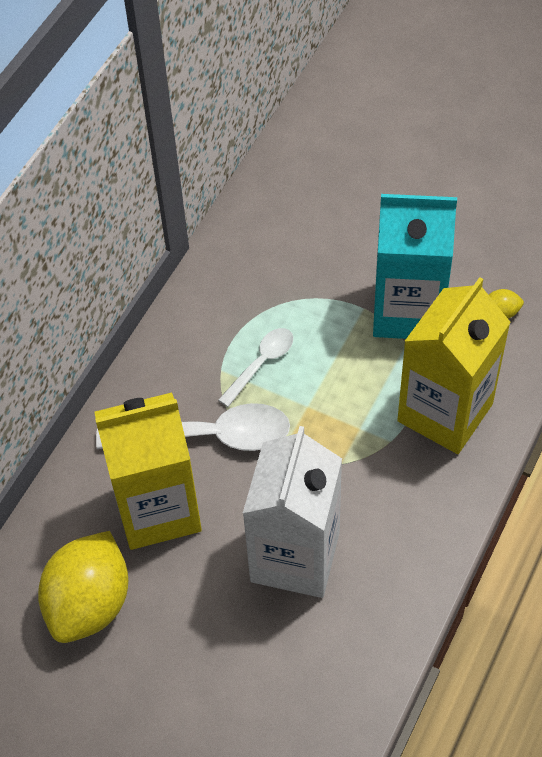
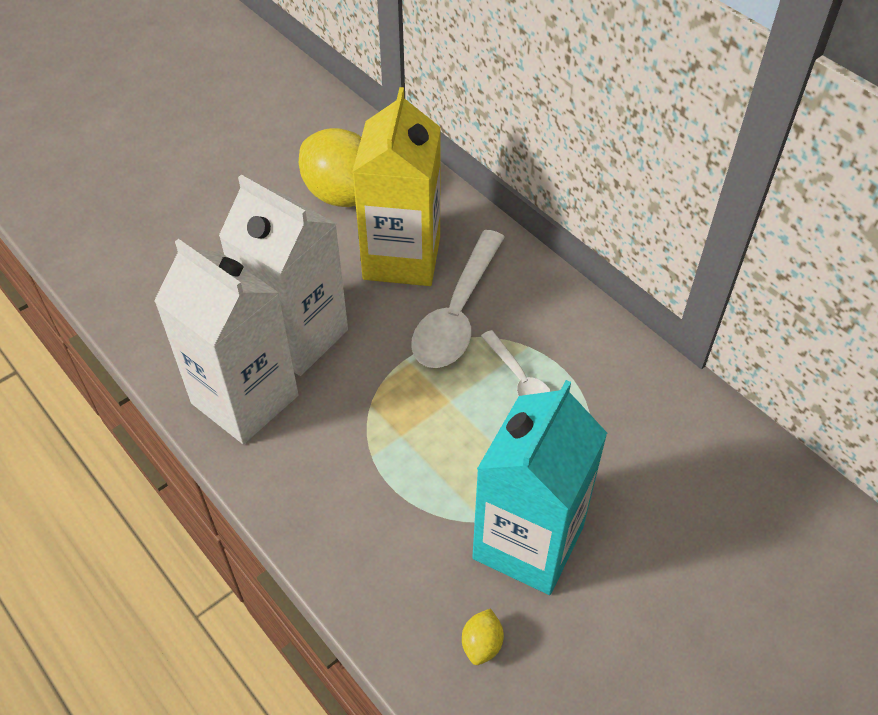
camera: 110 degrees right, 5 degrees down
(386, 565) = (245, 399): none -> white carton
(445, 412) = (377, 521): yellow carton -> none

